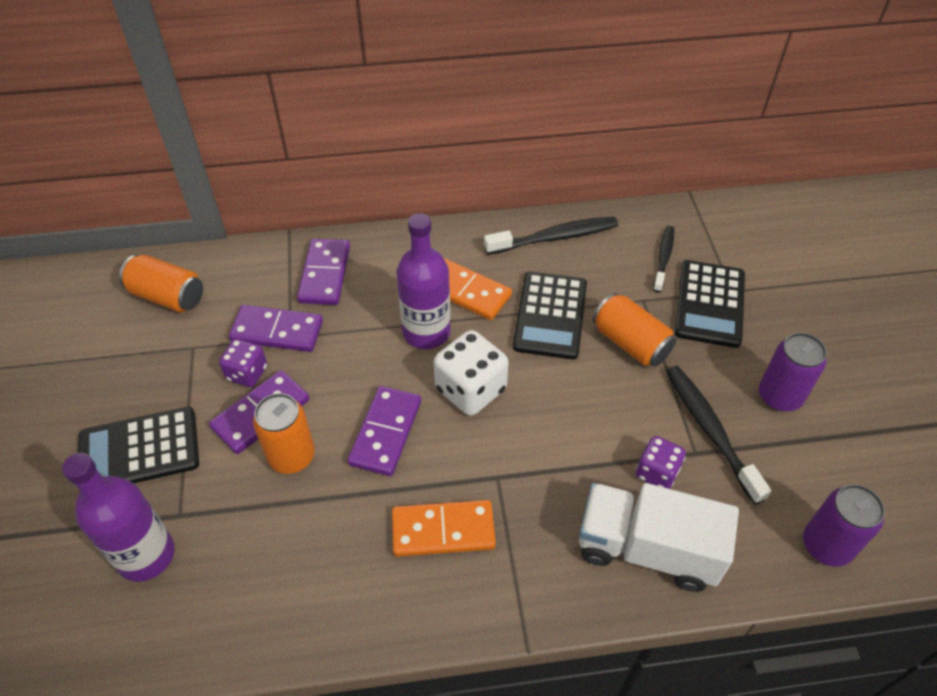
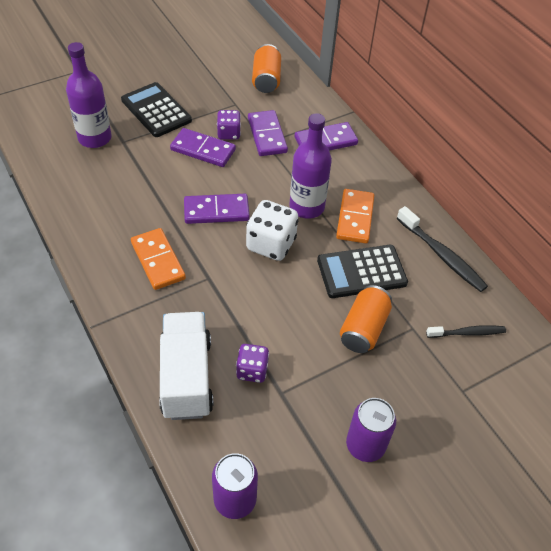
camera: 65 degrees right, 0 degrees up
(291, 456) = (180, 173): orange can -> none
(709, 304) = (436, 376): black calculator -> none
(710, 430) = (306, 399): black toothbrush -> none

